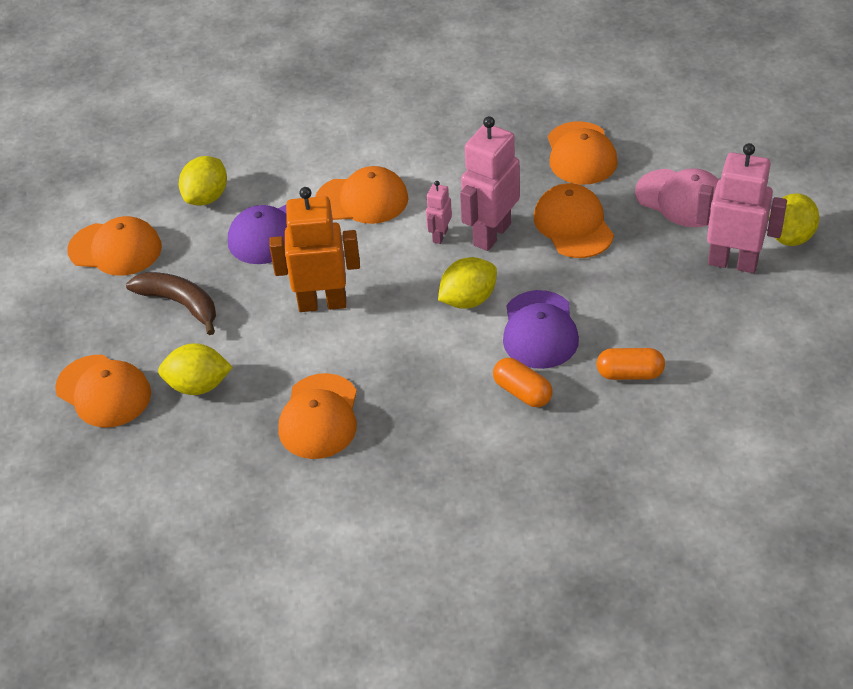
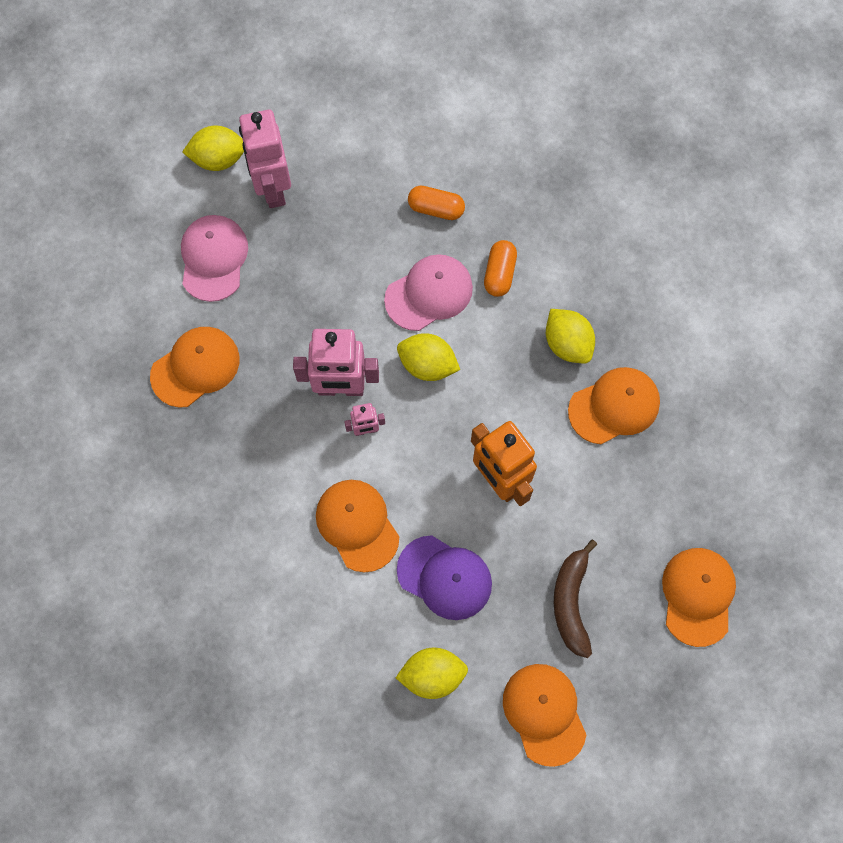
camera: 125 degrees left, 25 degrees up
(198, 385) = (644, 521): yellow lemon -> yellow lemon (567, 344)
(539, 330) = (429, 293): purple cap -> pink cap
(573, 225) = (293, 328): orange cap -> none
(629, 374) = (436, 209): orange capsule -> orange capsule turned 45 degrees counterclockwise

